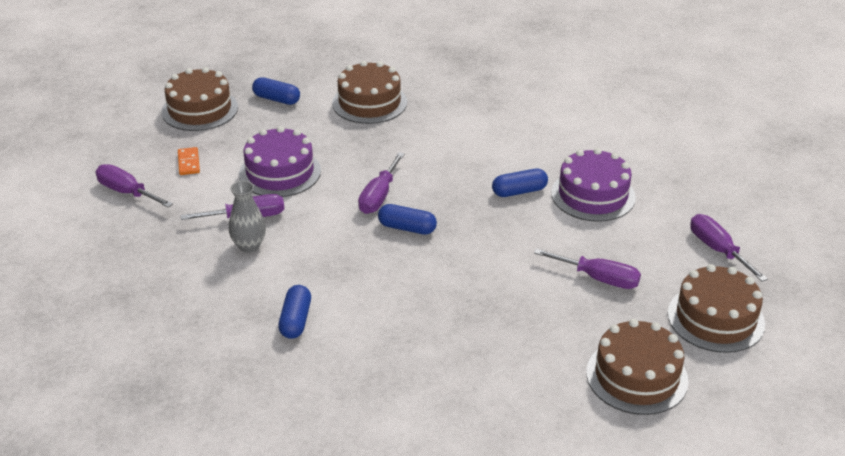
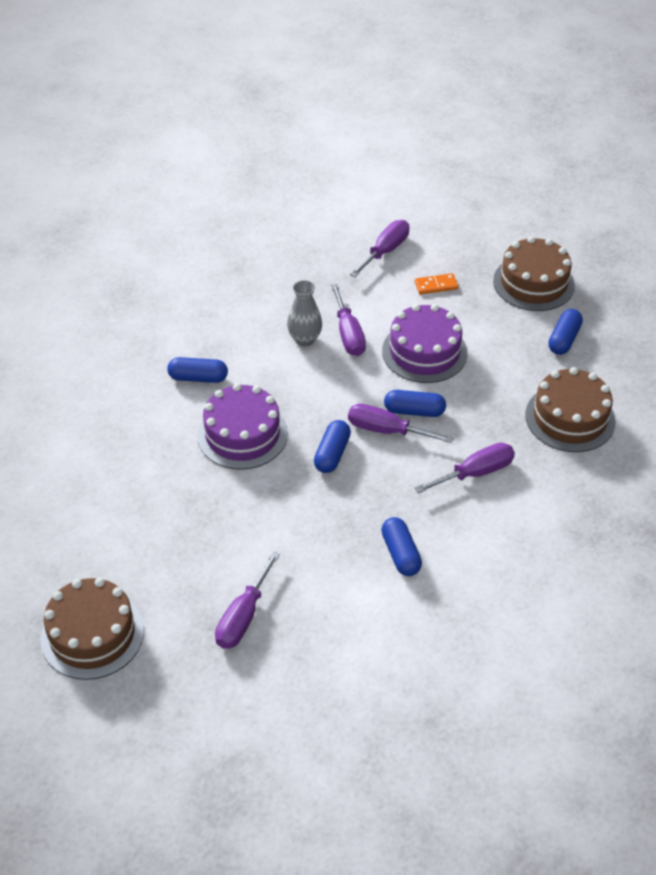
camera: 90 degrees right, 10 degrees up
(356, 180) = (414, 411): none -> blue capsule
(593, 195) = (396, 627): purple cake -> purple cake (242, 434)
(715, 318) = (170, 722): brown cake -> none
(718, 250) = (290, 747): purple screwdriver -> purple screwdriver (475, 473)

